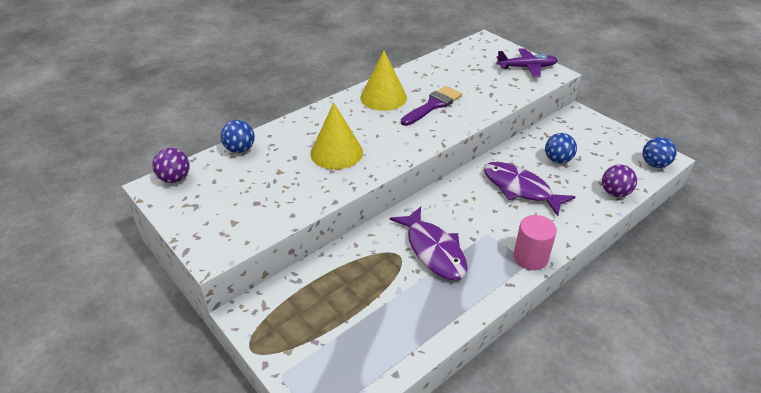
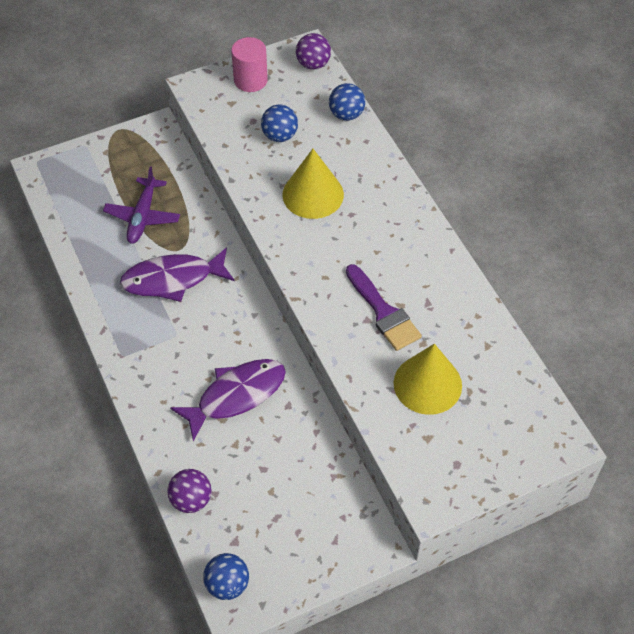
camera: 105 degrees right, 15 degrees up
(383, 97) = (417, 262): yellow cone -> yellow cone (427, 384)
(526, 67) = (456, 467): purple plane -> purple plane (143, 216)
(530, 257) = (128, 361): pink cylinder -> pink cylinder (250, 80)
(557, 160) = (276, 463): blue ball -> blue ball (280, 136)

